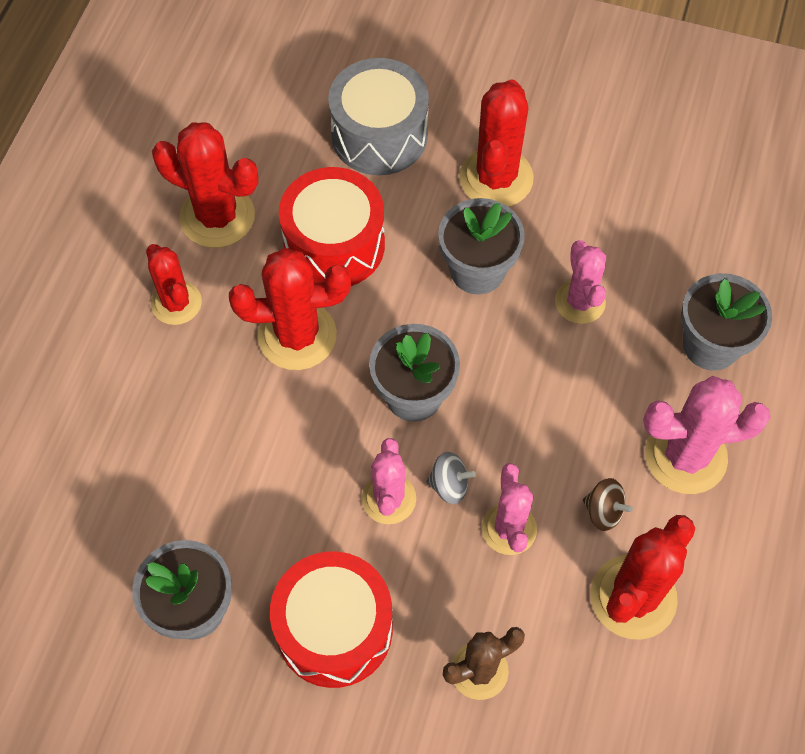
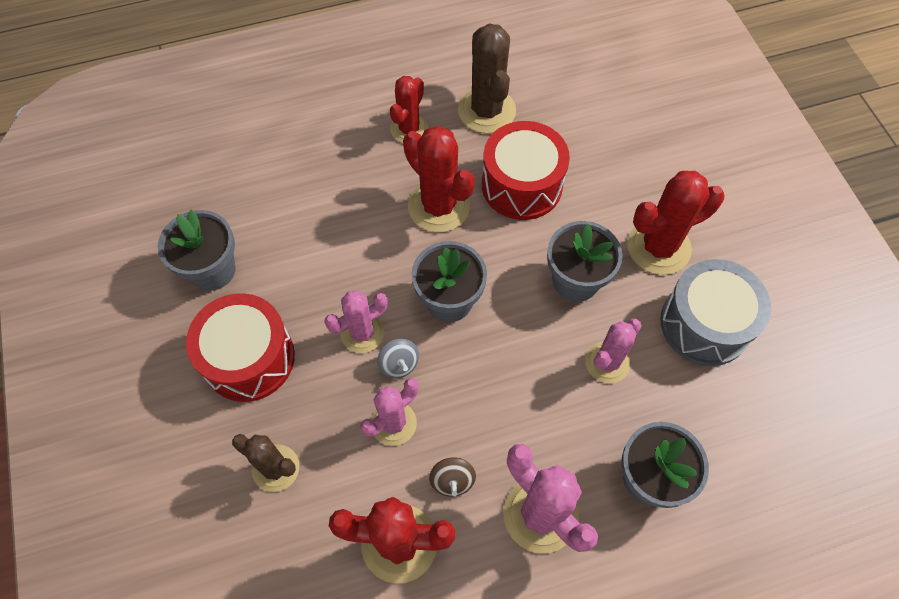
camera: 55 degrees right, 0 degrees up
(217, 216) = (486, 111): red cactus -> brown cactus
(379, 135) = (627, 158): grey drum -> grey drum (704, 324)

